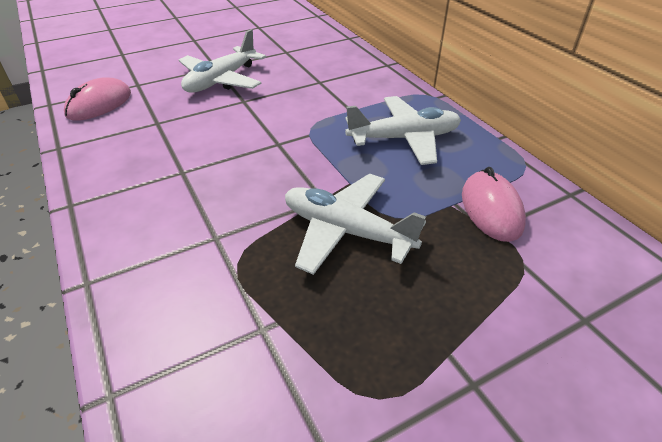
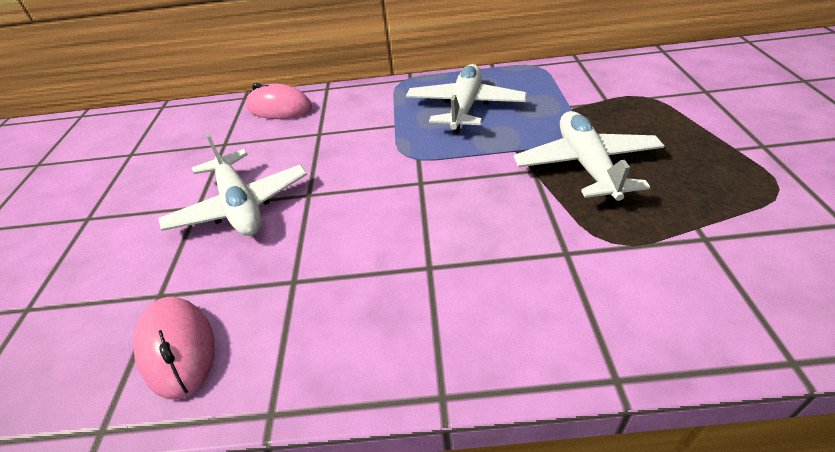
camera: 60 degrees left, 0 degrees up
(346, 231) = (586, 165): white plane -> white plane turned 120 degrees clockwise
(491, 209) = (583, 93): pink mouse -> pink mouse (279, 108)

